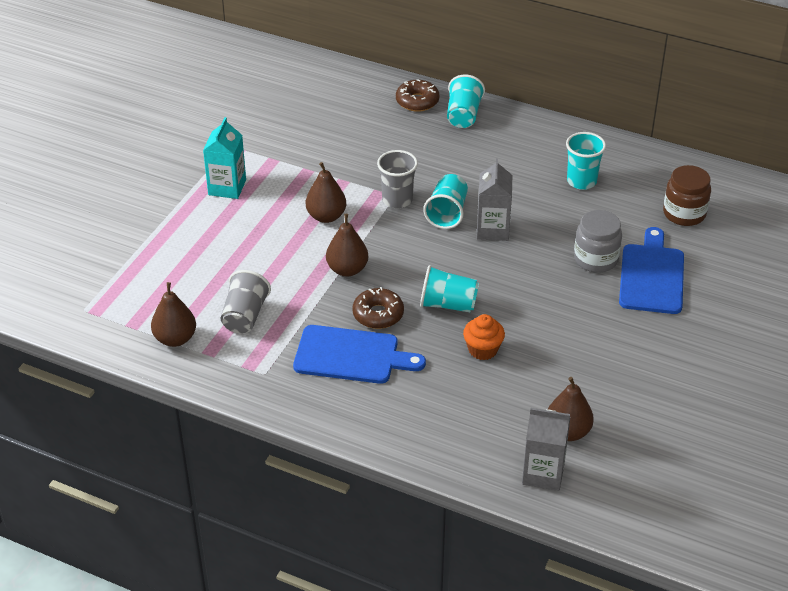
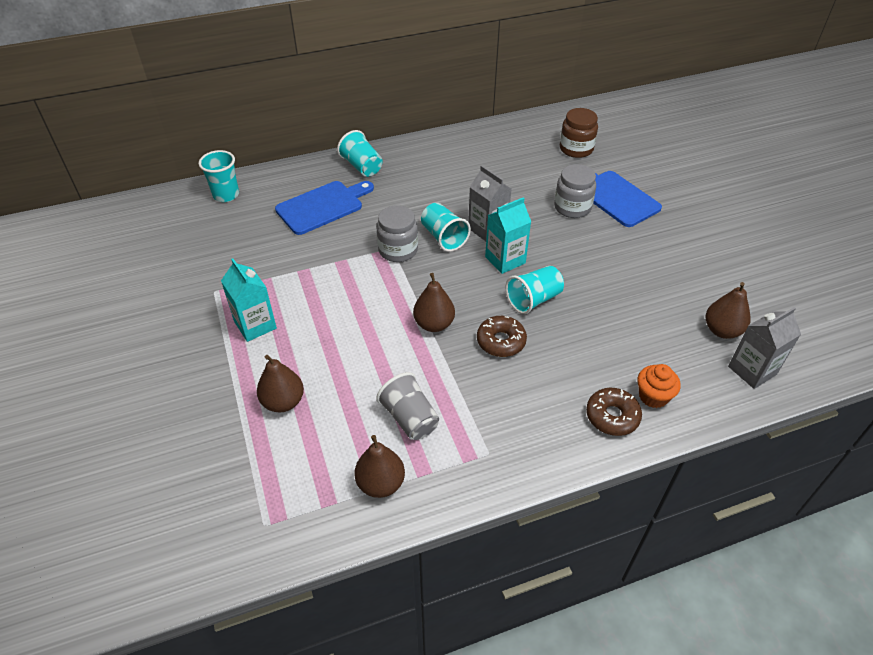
camera: 45 degrees left, 5 degrees up
(326, 216) = (364, 295): brown pear -> brown pear (283, 402)
(351, 355) = (527, 386): blue cutting board -> blue cutting board (322, 206)
(397, 200) = (398, 250): grey cup -> grey jar
(417, 101) = (317, 175): brown donut -> brown donut (612, 416)
(471, 261) = (505, 260): none -> turquoise carton
(483, 350) = (598, 314): orange cupcake -> orange cupcake (653, 396)
(581, 181) = (494, 165): turquoise cup -> turquoise cup (226, 195)

